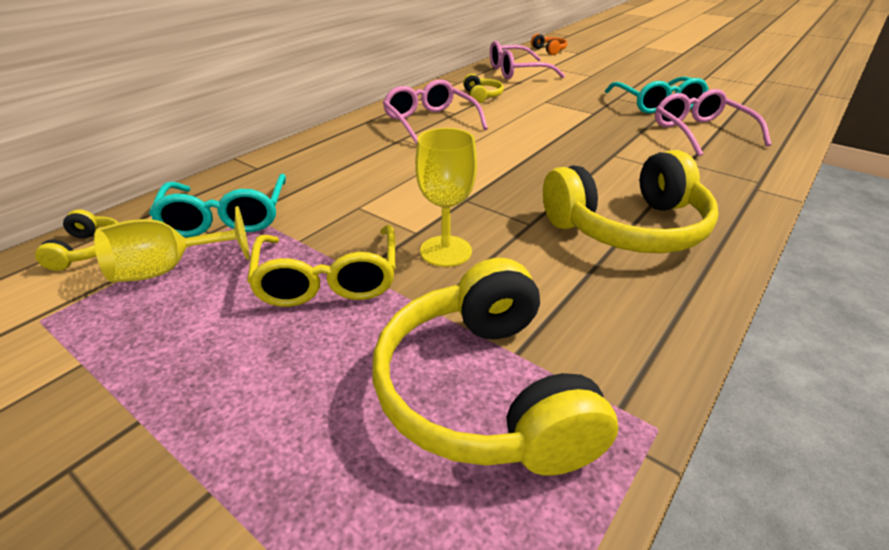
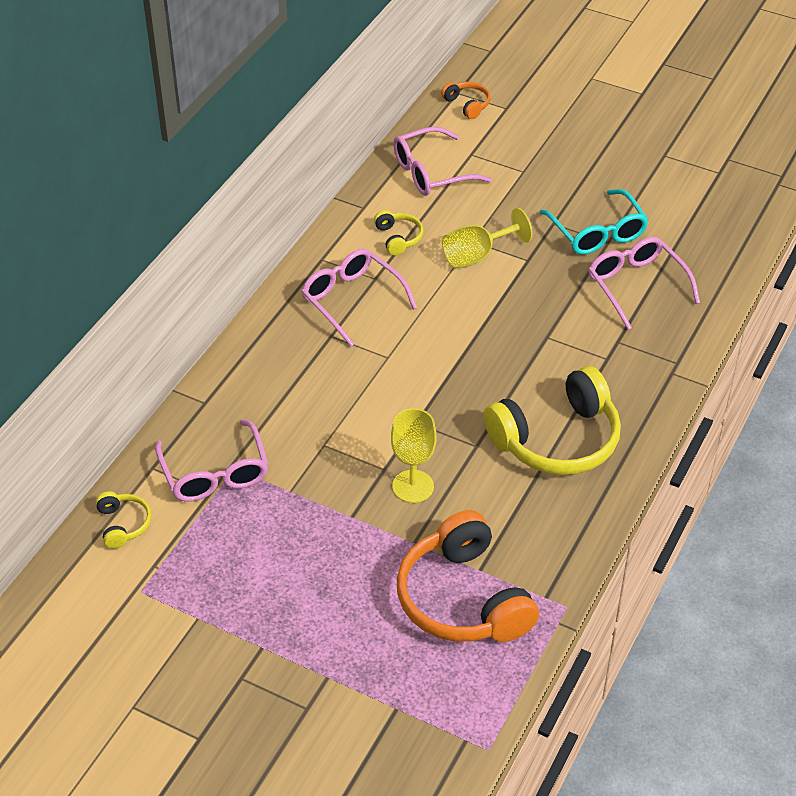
camera: 10 degrees left, 10 degrees up
(169, 269) = (203, 535): yellow goblet -> yellow goblet (477, 255)
(226, 217) = (215, 473): turquoise glasses -> pink glasses
(328, 279) = (331, 527): yellow glasses -> none
(483, 391) = (463, 599): yellow headphones -> orange headphones

